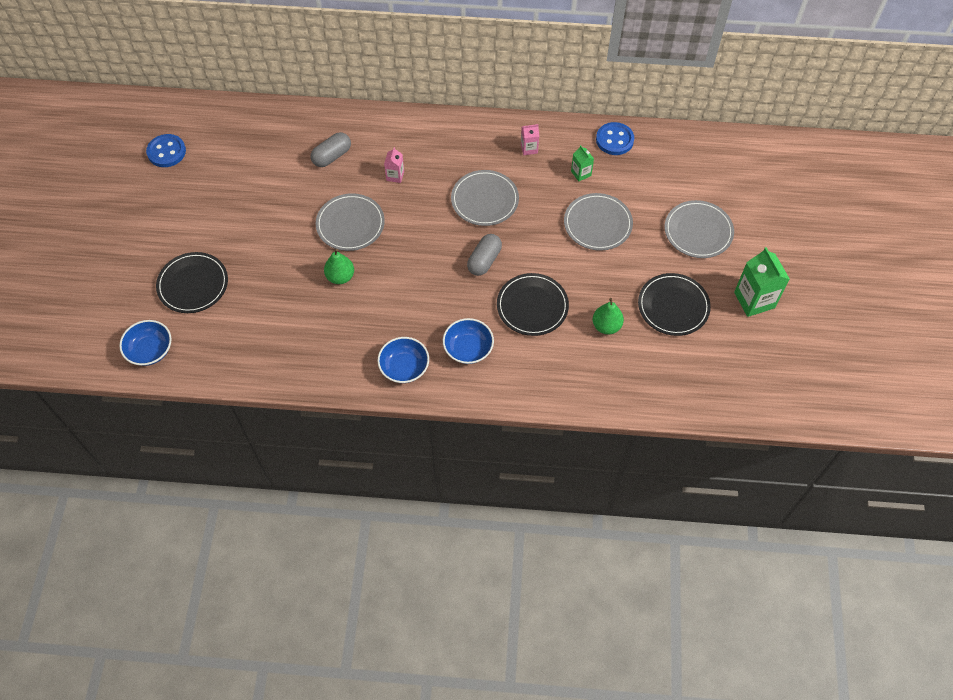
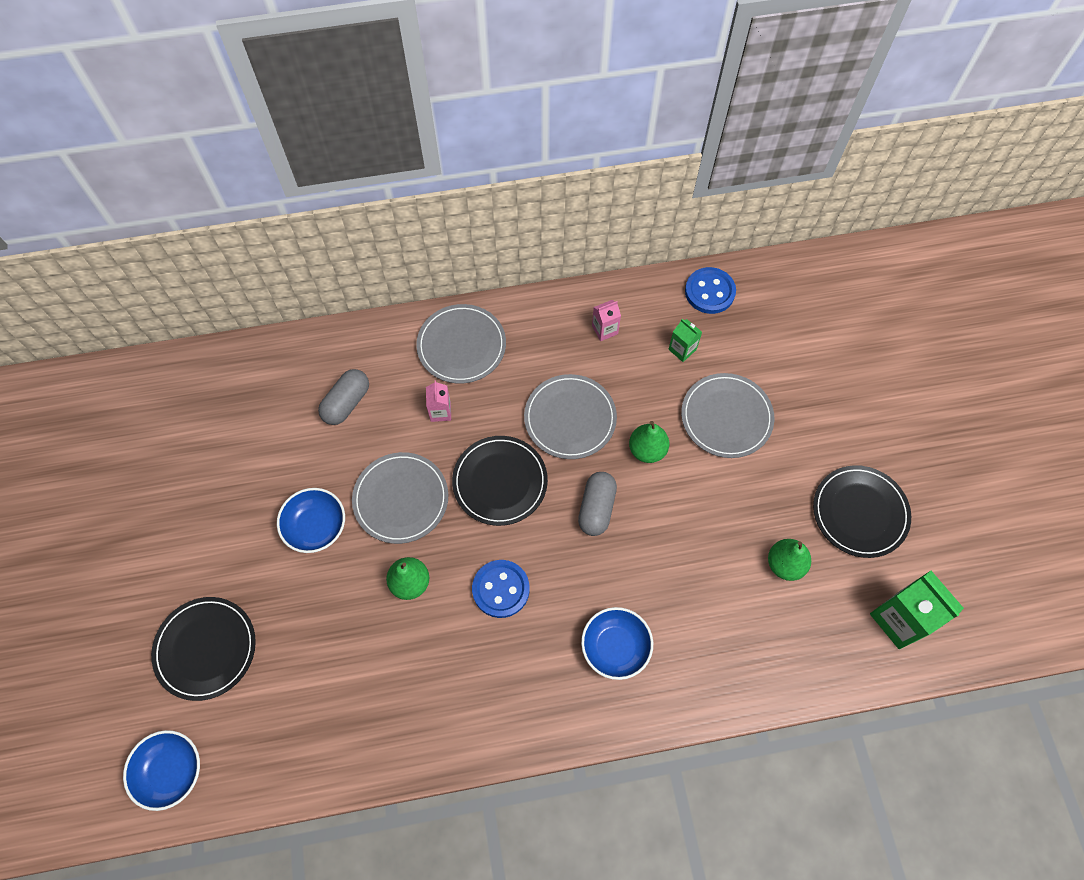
camera: 15 degrees left, 5 degrees up
(166, 152) = (113, 451): blue button -> blue button (501, 589)
(404, 367) = (538, 699): blue bowl -> blue bowl (316, 526)
(532, 306) = (680, 560): black plate -> black plate (500, 482)
(533, 232) = (647, 450): none -> green pear
(698, 231) = (855, 396): grey plate -> grey plate (461, 346)
(754, 300) = (956, 477): green carton -> green carton (899, 619)

